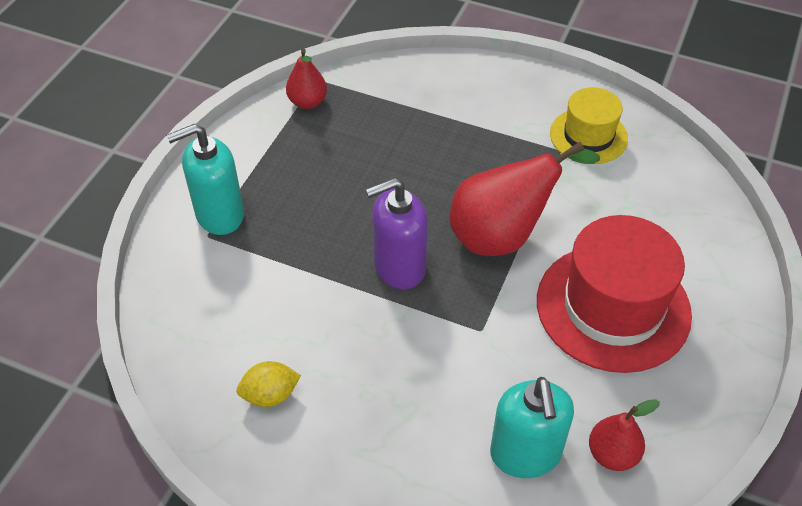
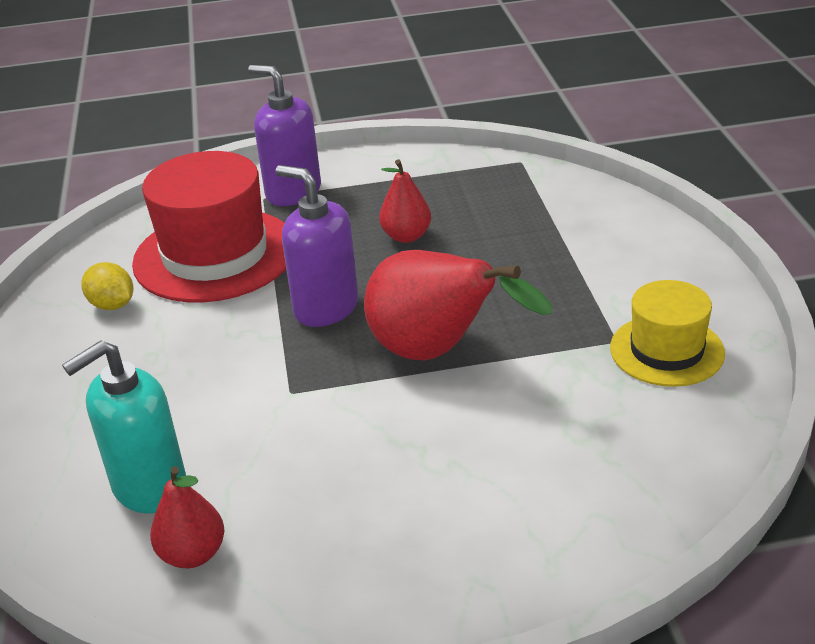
camera: 60 degrees right, 15 degrees down
(219, 215) = (293, 192): turquoise soap dispenser -> purple soap dispenser
(307, 102) = (484, 170): red pear -> red pear (406, 236)
(613, 307) = (410, 473): red hat -> red hat (215, 255)

